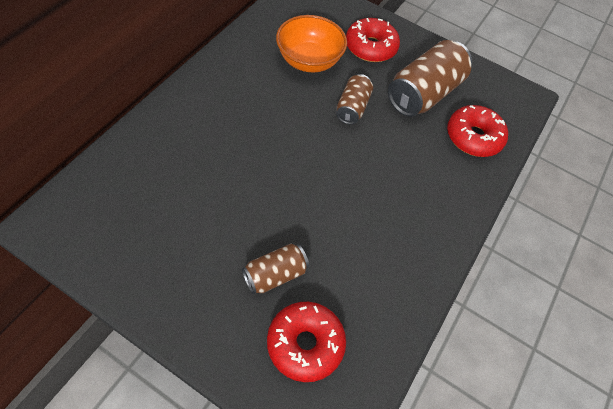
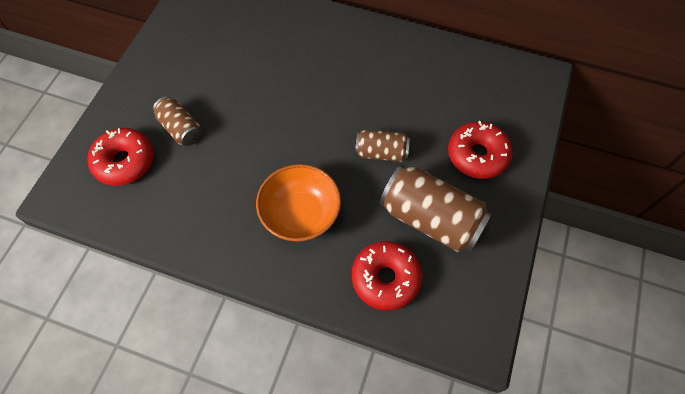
camera: 85 degrees right, 5 degrees up
(309, 61) = (428, 103): orange bowl -> orange bowl (300, 215)

